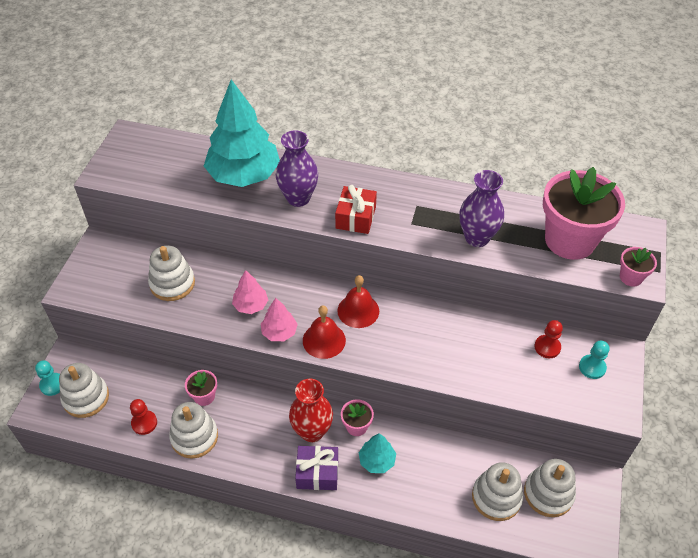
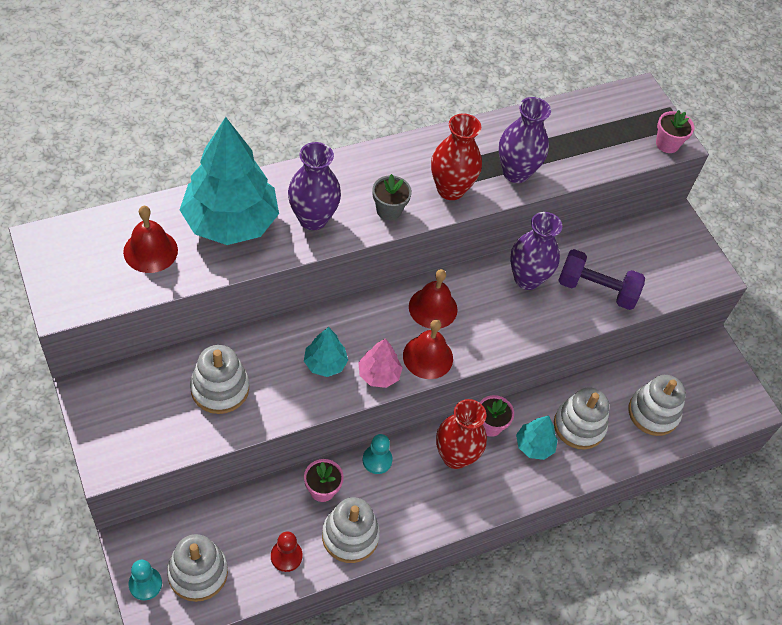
camera: 45 degrees left, 5 degrees up
(180, 168) = (150, 251): none -> red bell
(251, 305) = (325, 363): pink tree -> turquoise tree
(317, 473) = (493, 491): purple gift -> none
(355, 217) = (389, 210): red gift -> grey flower pot
(414, 225) = (450, 189): none -> red vase
(448, 329) = (527, 279): none -> purple vase
(499, 366) = (596, 290): none -> purple dumbbell
(547, 347) = (619, 248): red pawn -> none
(548, 493) = (688, 383): white stacking toy -> white stacking toy (579, 426)
(570, 240) = (593, 133): pink flower pot -> none
(592, 367) = (667, 246): turquoise pawn -> turquoise pawn (377, 460)

